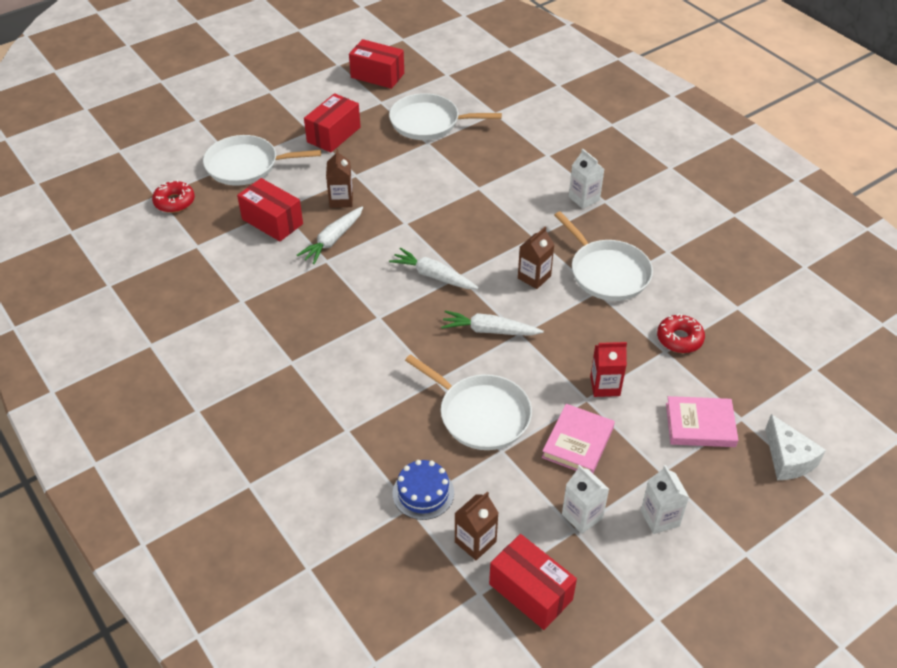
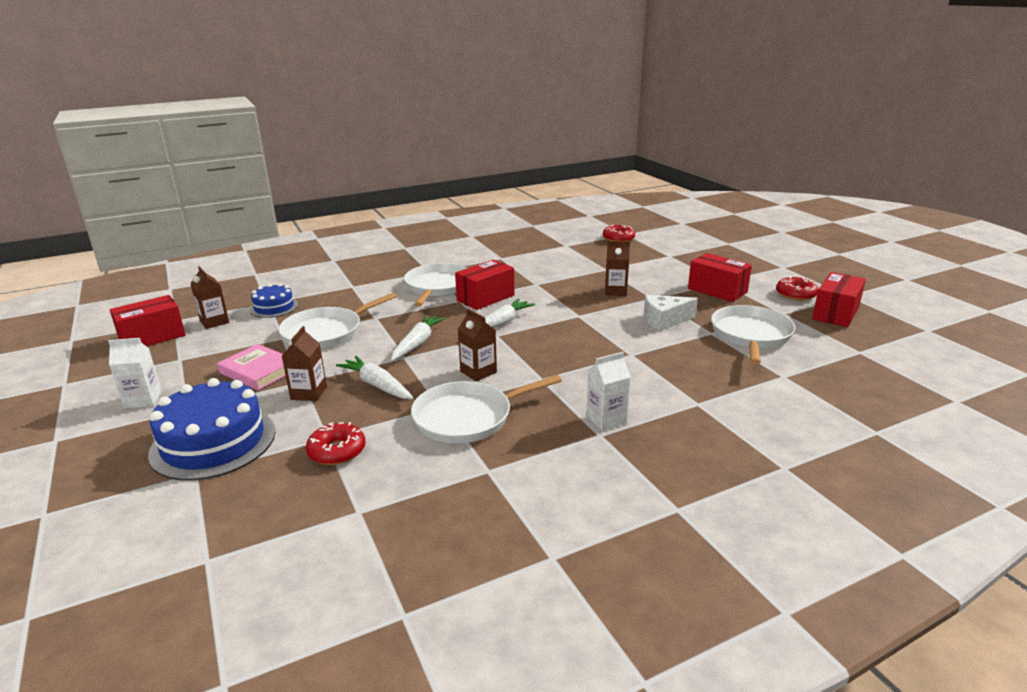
camera: 100 degrees right, 20 degrees down
(246, 165) = (665, 259): white pan -> white pan (437, 287)
(272, 221) = (590, 267): red box -> red box (485, 298)
(333, 240) = (561, 287): white carrot -> white carrot (377, 385)
(339, 91) = (795, 294): none -> red donut
(582, 516) = (187, 364): white carton -> none
(605, 386) = (309, 393): red carton -> brown carton
(700, 425) = (213, 442): pink book -> blue cake
(788, 459) = (113, 495): white cheese -> white cheese (664, 320)

